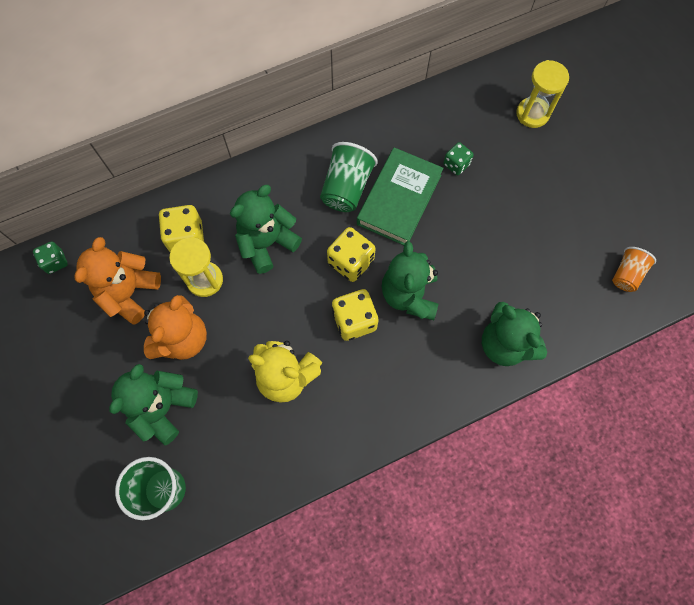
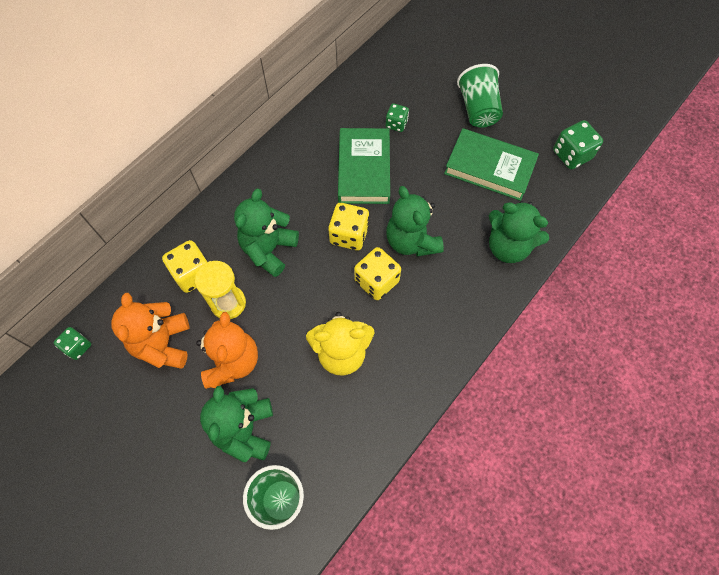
camera: 25 degrees left, 5 degrees down
(346, 188) = (315, 177): green cup -> green cup (478, 109)
(529, 252) = (489, 168): none -> green book
(532, 114) = (436, 63): yellow hourglass -> none
(626, 274) = (571, 155): orange cup -> green dice

